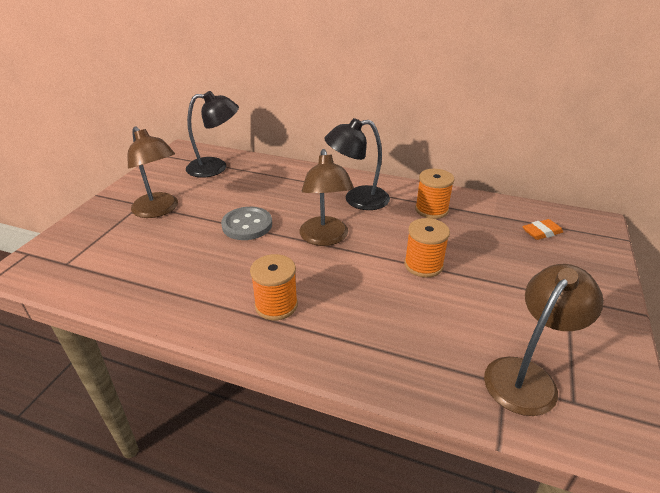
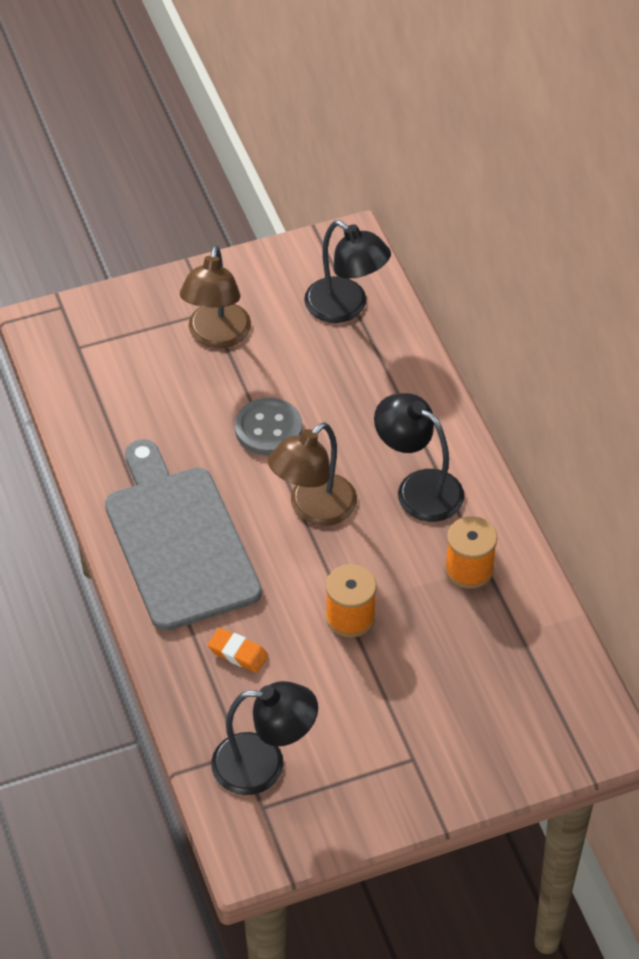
camera: 50 degrees right, 15 degrees up
(276, 305) = (179, 542): orange spool -> grey cutting board
(527, 376) = (264, 765): brown lamp -> black lamp
(541, 232) = (525, 693): orange eraser -> orange eraser (238, 653)

